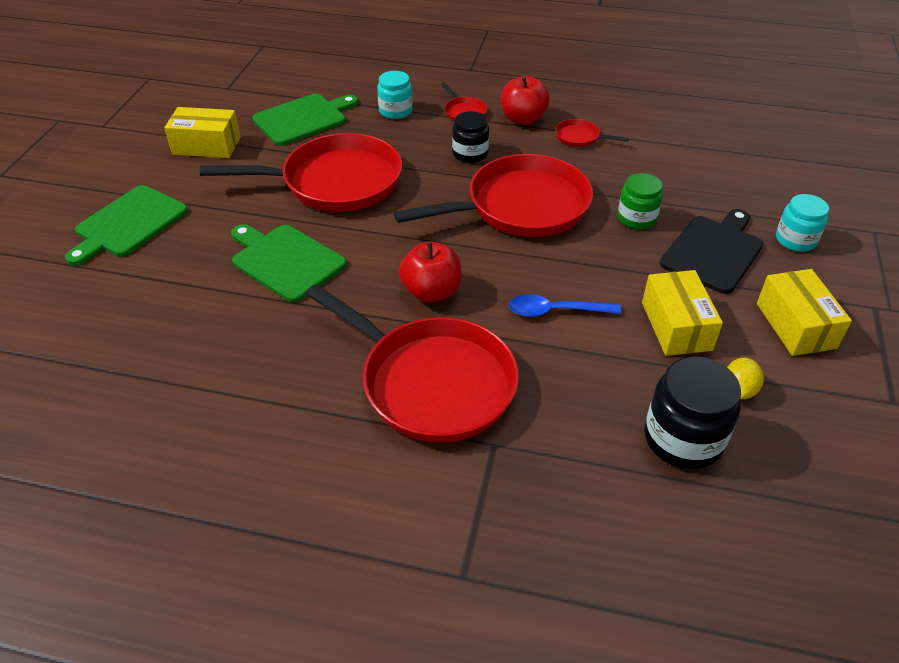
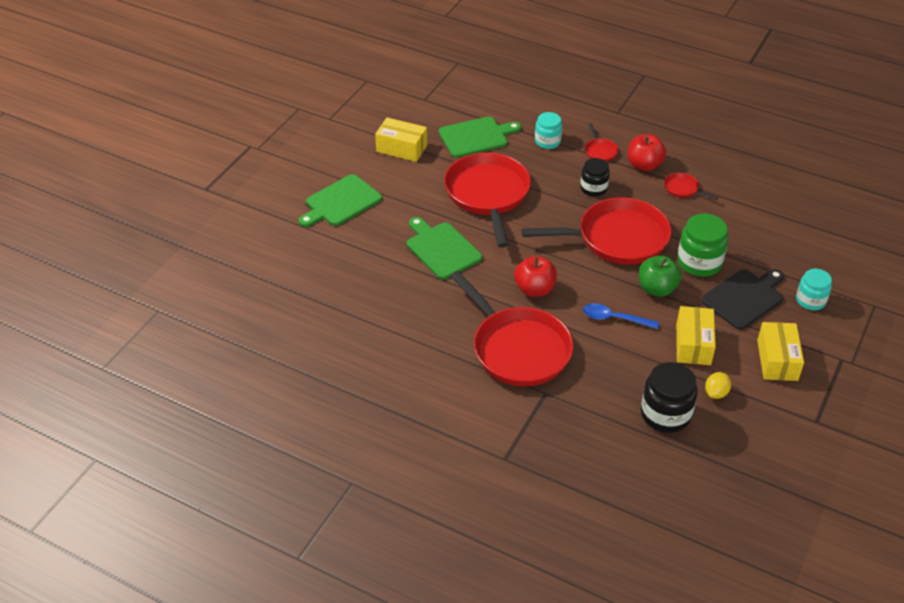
camera: 15 degrees right, 0 degrees up
(335, 182) = (488, 195): red pan -> red pan turned 105 degrees counterclockwise
(597, 261) = (657, 289): none -> green apple
(636, 218) = (699, 262): green jar -> green jar, size x1.54

